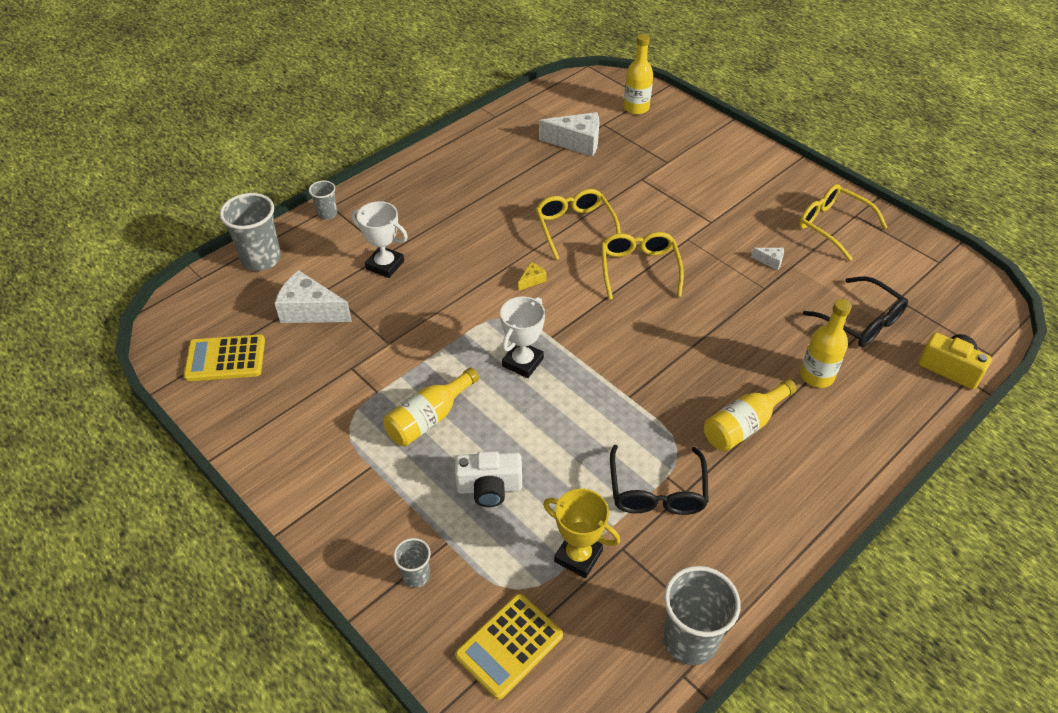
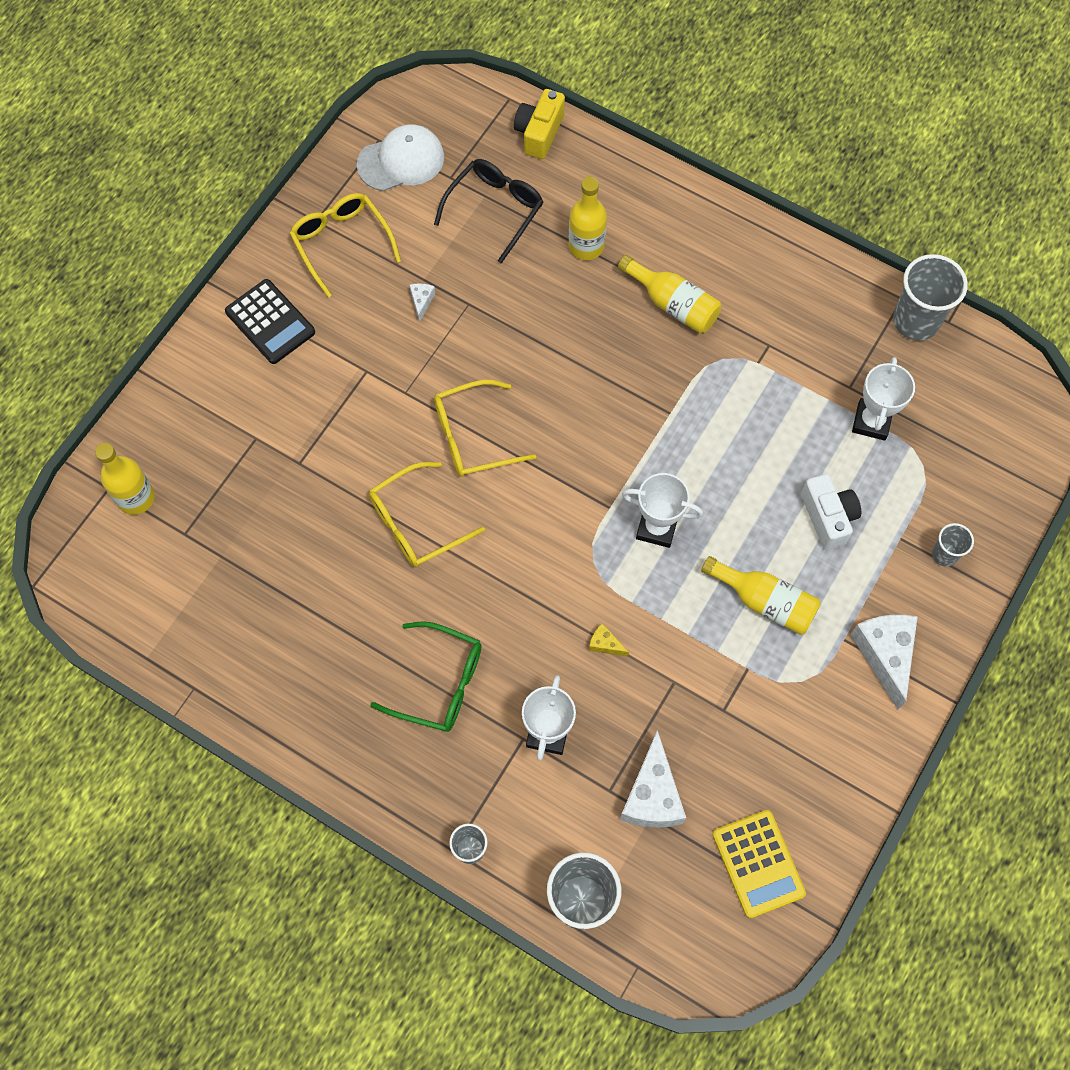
camera: 105 degrees left, 20 degrees up
(448, 219) = (439, 683): none -> green glasses
(509, 646) = (977, 457): yellow calculator -> none
(532, 280) = (525, 550): yellow cheese -> yellow cheese (605, 644)
(577, 142) = (236, 559): white cheese -> white cheese (885, 654)
(578, 556) = (871, 421): yellow trophy -> white trophy
(657, 491) = (778, 368): black glasses -> none
(763, 180) = (270, 322): none -> black calculator
(832, 226) = (341, 243): yellow glasses -> yellow glasses turned 120 degrees clockwise
(916, 272) = (401, 161): none -> white cap

